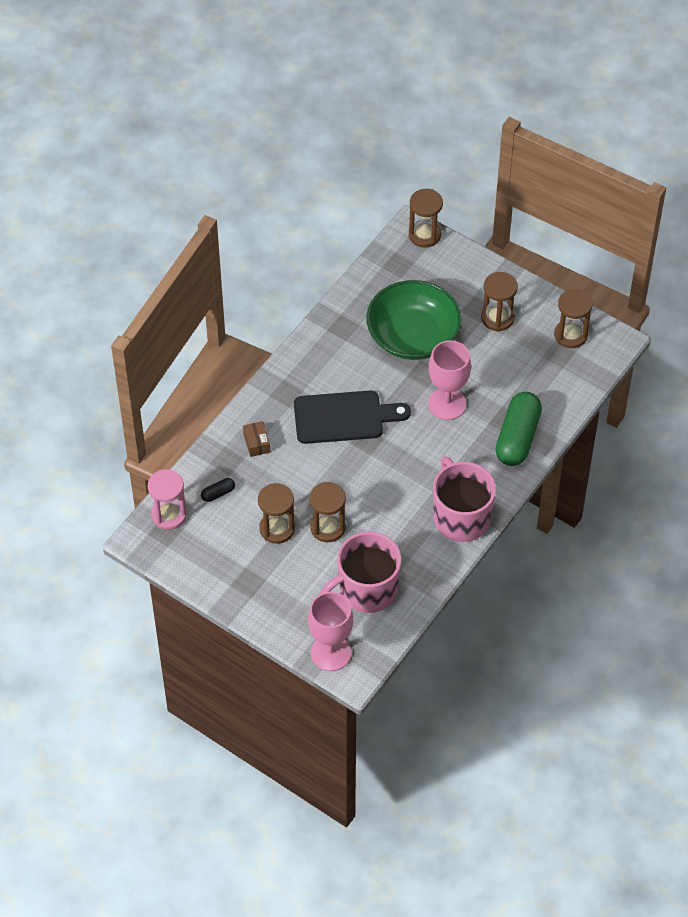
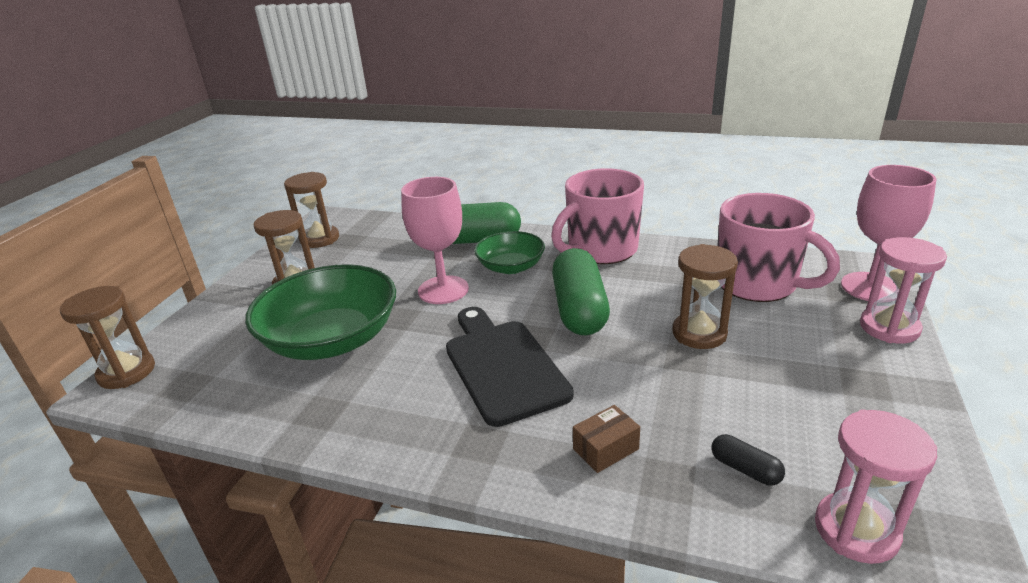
camera: 105 degrees left, 25 degrees down
(277, 529) = (746, 379): brown hourglass -> none
(285, 630) = (889, 328): none -> pink hourglass
(385, 475) = (579, 309): none -> green capsule
(461, 452) = (511, 267): none -> green bowl

